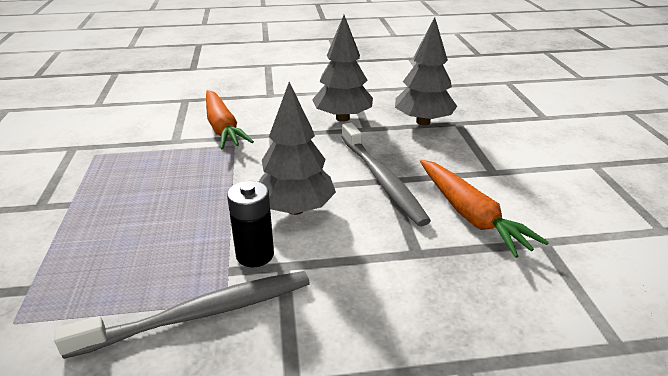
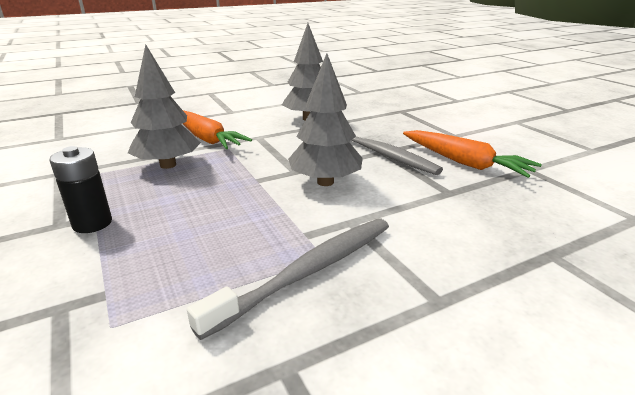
camera: 20 degrees left, 5 degrees down
(255, 255) = (319, 219): black battery -> black battery (92, 223)
(423, 122) = (374, 113): grey tree -> grey tree (168, 165)

